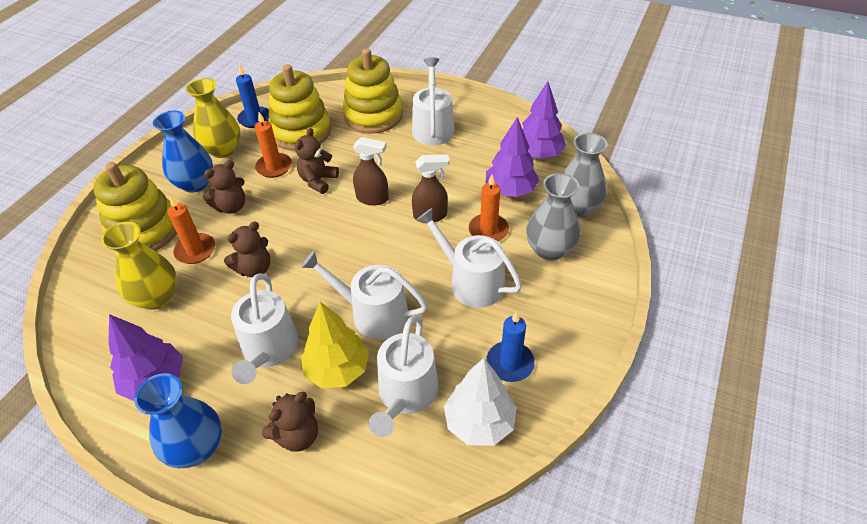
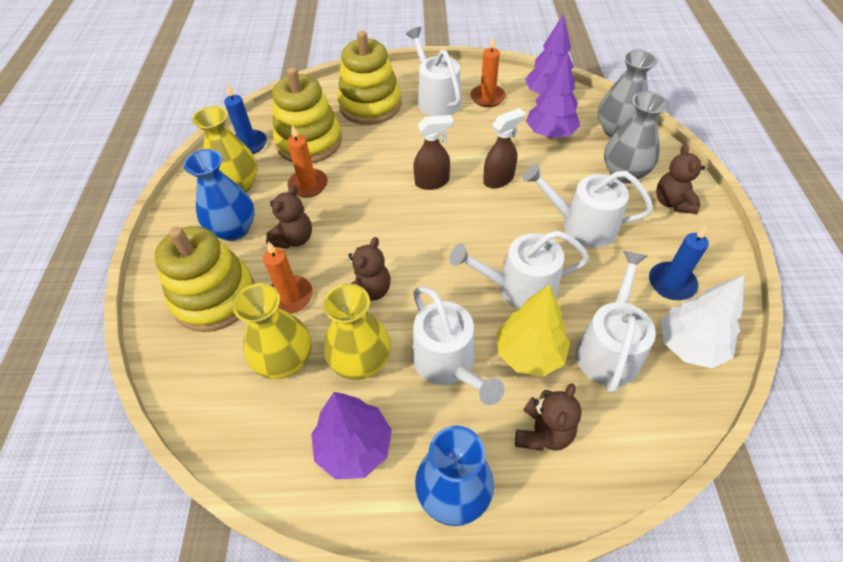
camera: 25 degrees left, 5 degrees up
(207, 320) = (361, 361): none -> yellow vase
(318, 181) = (365, 183): brown teddy bear -> brown teddy bear (672, 202)
(406, 394) = (608, 349): white watering can -> white watering can turned 150 degrees counterclockwise
(488, 230) = (559, 174): orange candle -> orange candle (487, 97)

